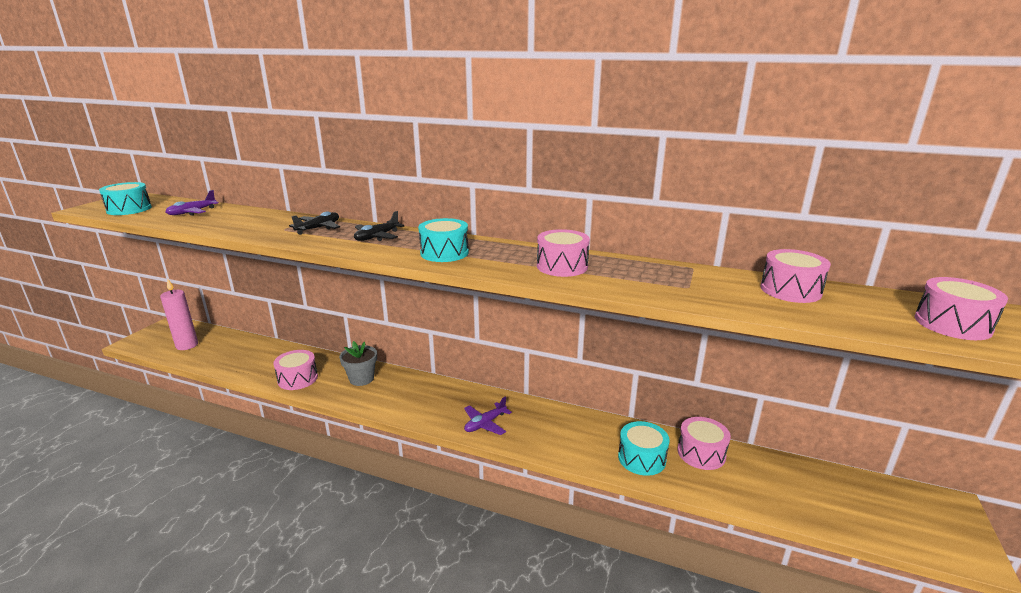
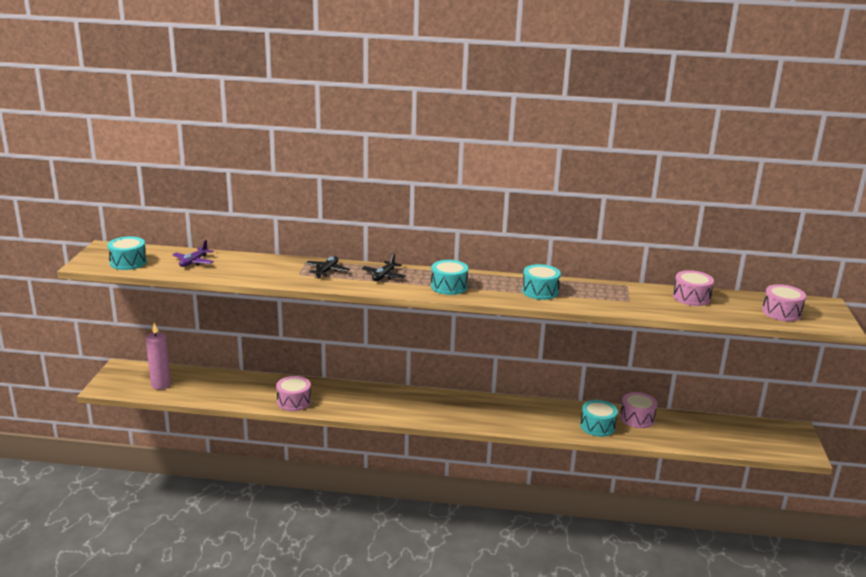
camera: 15 degrees left, 0 degrees up
(361, 379) = (350, 396): grey flower pot -> none
(485, 424) = (473, 417): purple plane -> none
(562, 266) = (540, 291): pink drum -> turquoise drum

